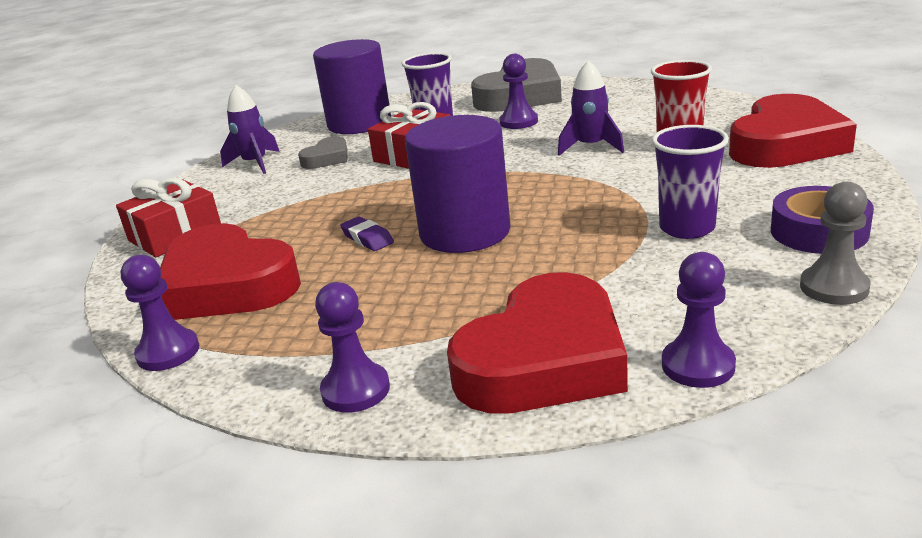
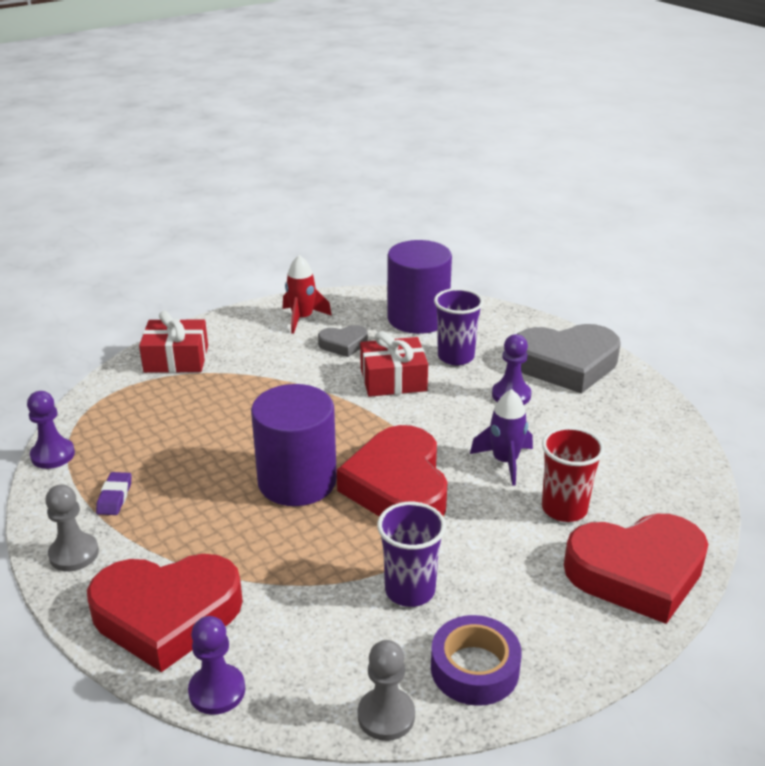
camera: 40 degrees right, 5 degrees up
(227, 285) = (138, 424): red heart -> red heart (398, 486)
(255, 163) = (302, 318): purple rocket -> red rocket
(355, 390) = (74, 554): purple pawn -> grey pawn
(367, 238) = (247, 442): purple eraser -> purple eraser (114, 497)

